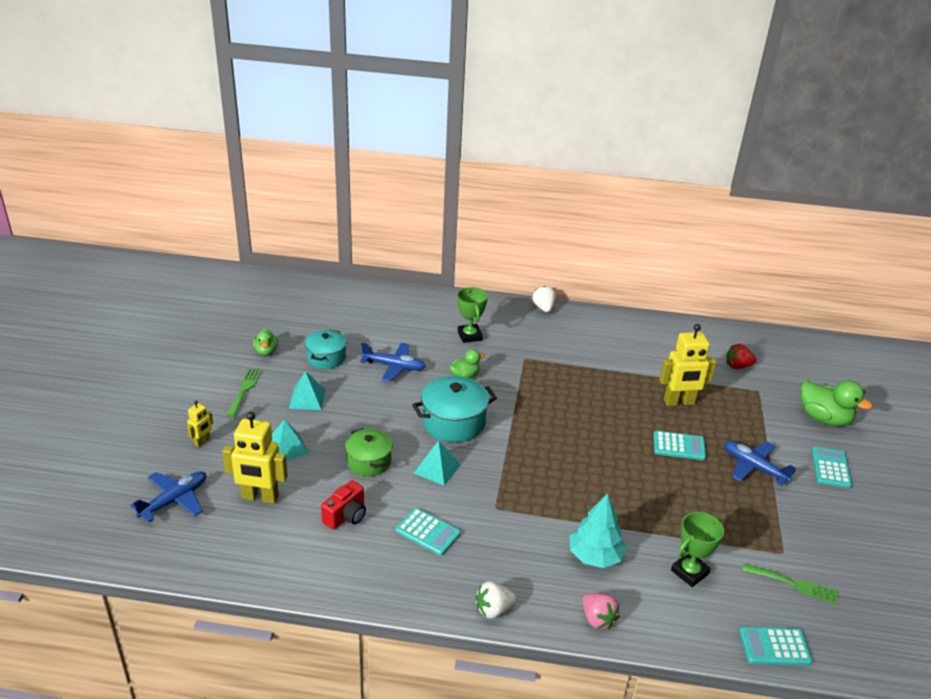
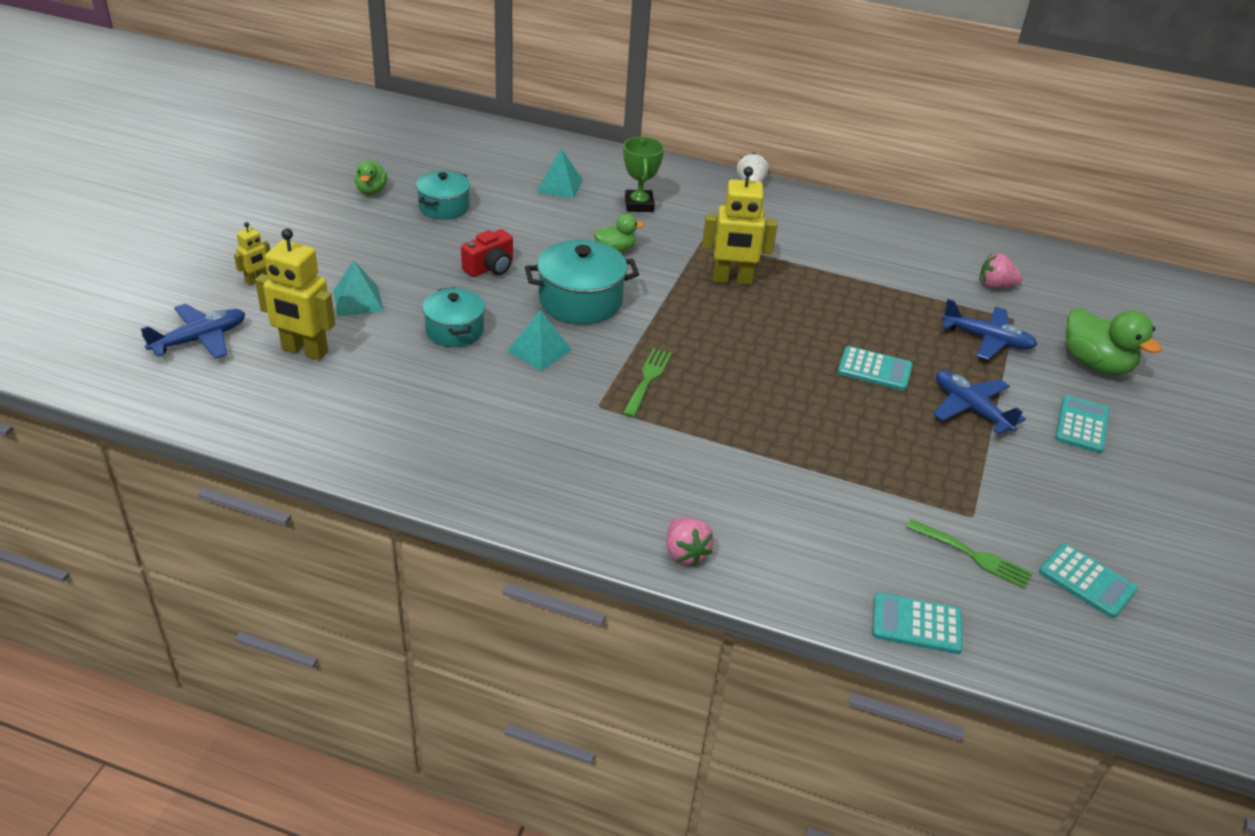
camera: 10 degrees right, 5 degrees up
(244, 390) = (328, 230): green fork -> green fork (647, 379)
(307, 399) = (403, 250): turquoise pyramid -> turquoise pyramid (560, 185)
(346, 516) = (403, 387): red camera -> red camera (490, 268)
(369, 462) = (454, 330): green pot -> turquoise pot
(394, 367) = (527, 228): blue plane -> blue plane (987, 340)
(428, 532) = (500, 420): turquoise calculator -> turquoise calculator (1087, 581)
(493, 609) = (552, 520): white strawberry -> none
(595, 556) = (709, 480): turquoise tree -> none
(679, 402) = (895, 318): yellow robot -> yellow robot (732, 280)
(689, 572) = (832, 518): green trophy -> none
(738, 366) = (995, 286): red strawberry -> pink strawberry

